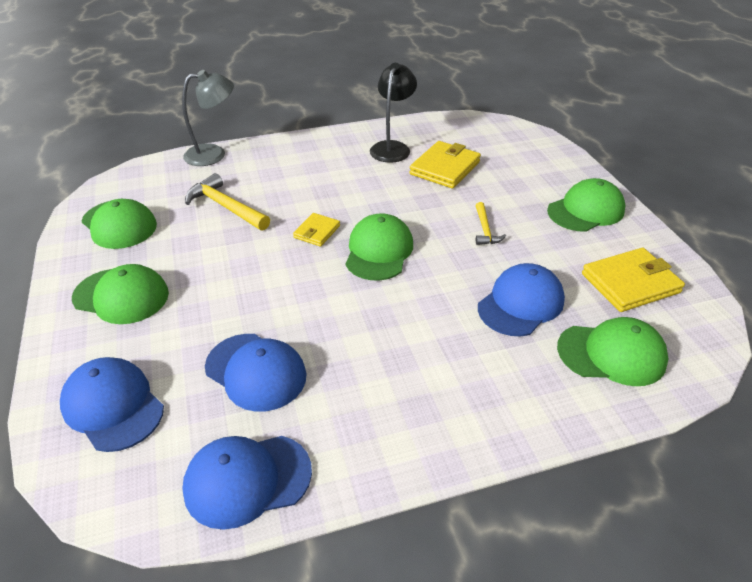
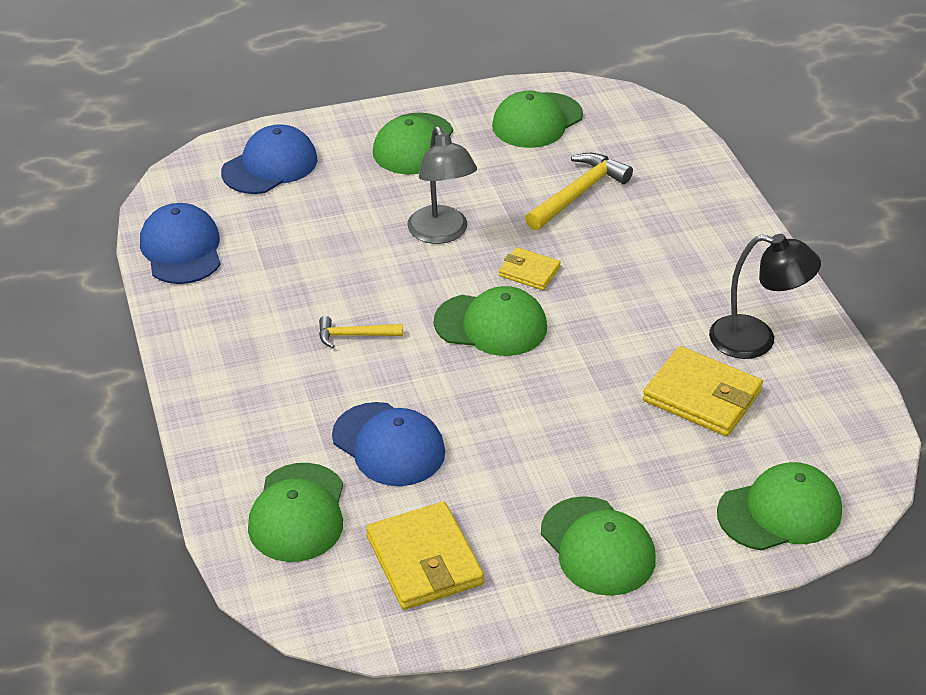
camera: 90 degrees right, 0 degrees up
(214, 154) = (705, 169): grey lamp -> grey lamp (441, 233)
(256, 371) = (301, 243): blue cap -> none
(485, 230) = (541, 427): yellow hammer -> yellow hammer (354, 335)
(534, 150) = (780, 512): none -> green cap

